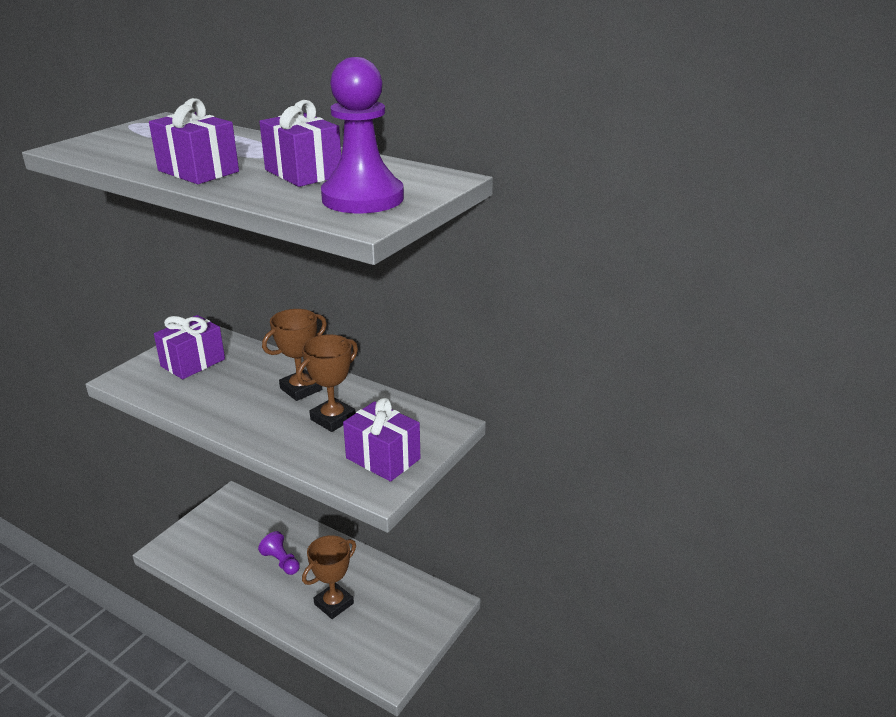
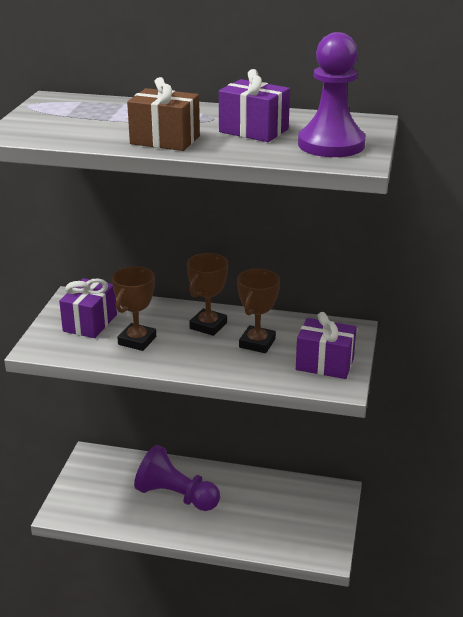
camera: 20 degrees left, 0 degrees up
(198, 171) = (165, 140): purple gift -> brown gift
(281, 562) = (176, 496): purple pawn -> purple pawn, size x1.90
(334, 604) = (246, 516): brown trophy -> brown trophy (137, 340)

